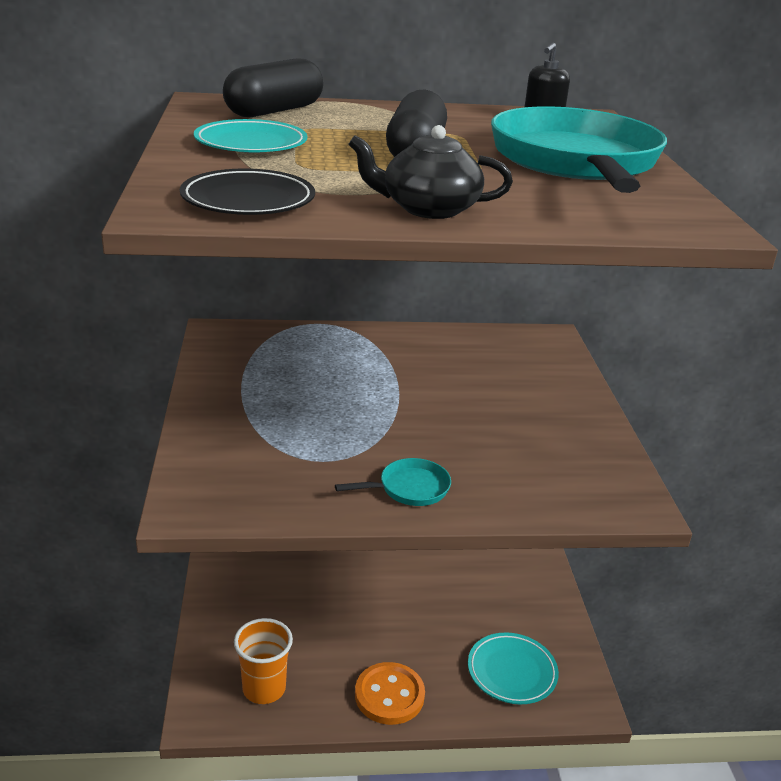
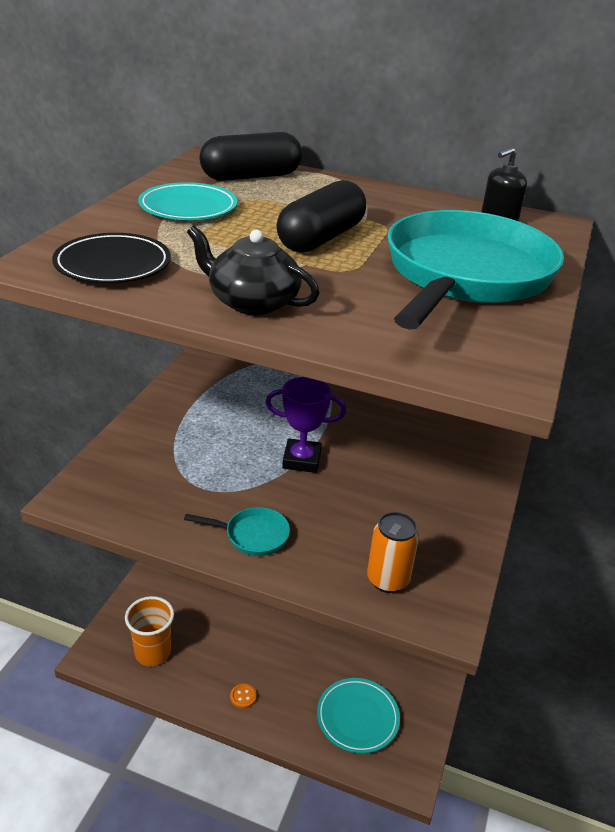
camera: 25 degrees right, 5 degrees up
(389, 695) = (243, 696): orange button -> orange button, size x0.43
(398, 409) = (301, 460): none -> purple trophy
(563, 489) = (387, 579): none -> orange can

